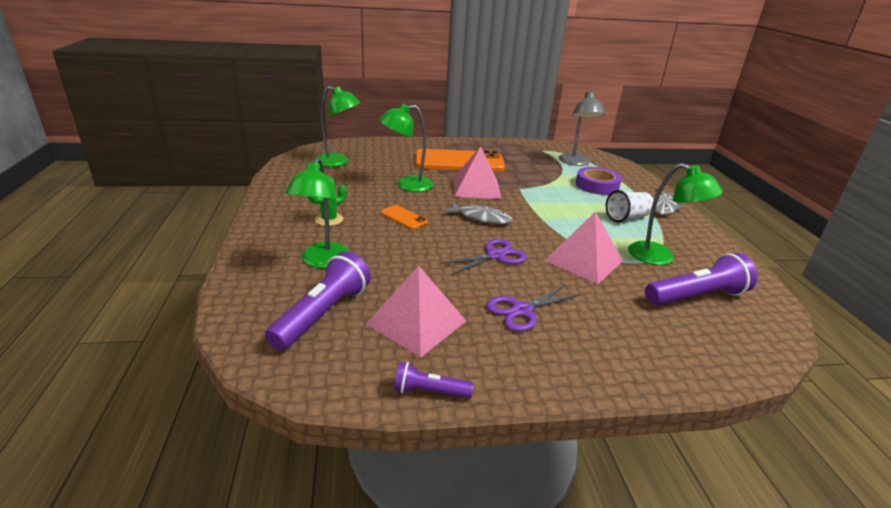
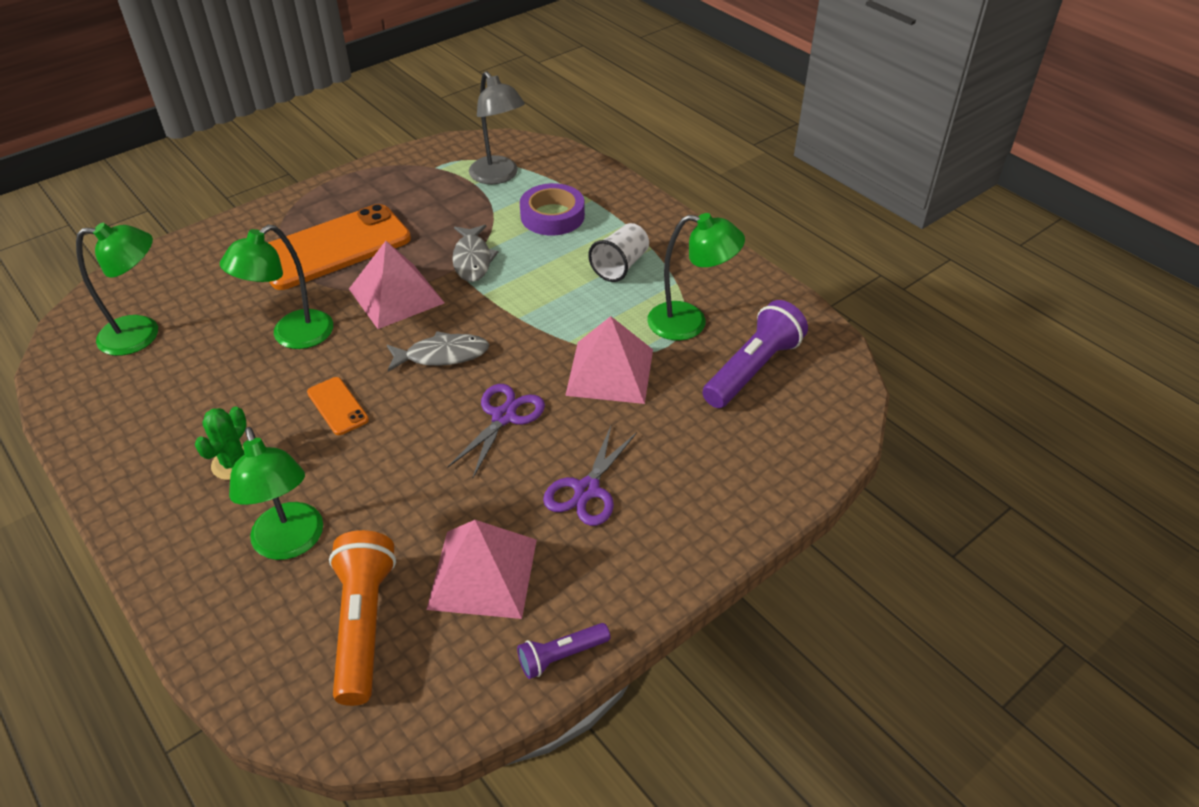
camera: 30 degrees left, 15 degrees up
(323, 314) = (363, 624): purple flashlight -> orange flashlight
(403, 217) = (337, 406): orange phone -> orange phone turned 45 degrees clockwise
(662, 207) = (651, 224): grey fish -> grey fish (472, 259)

